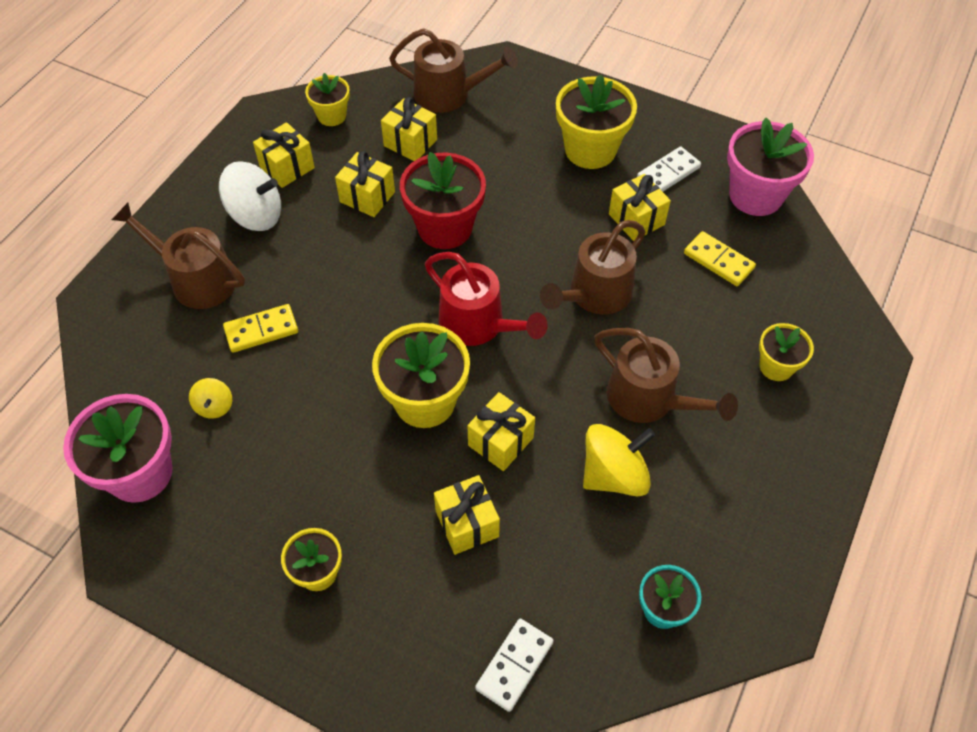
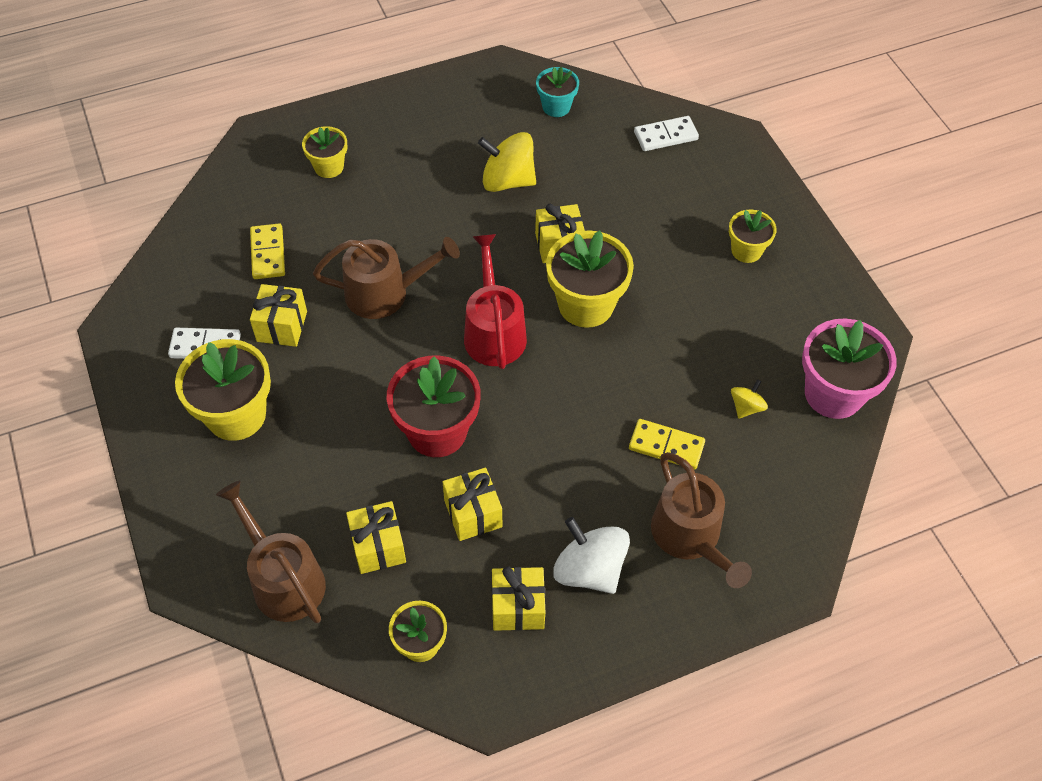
camera: 140 degrees left, 0 degrees up
(467, 524) = (627, 215): yellow gift -> none
(649, 399) = (434, 204): brown watering can -> none
(755, 196) = (171, 279): pink flower pot -> none

